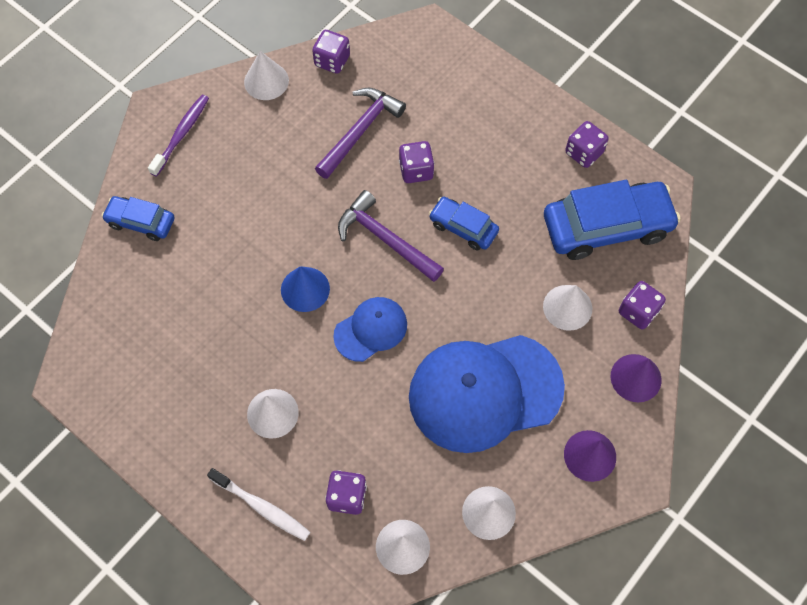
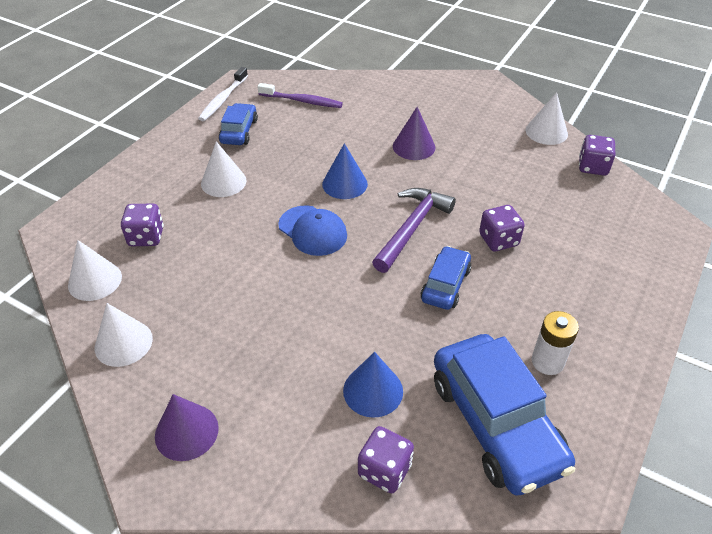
camera: 80 degrees right, 20 degrees down
(141, 222) = (381, 90): blue car -> blue car (239, 131)
(181, 134) = (469, 96): purple toothbrush -> purple toothbrush (302, 101)
(261, 507) = (139, 188): white toothbrush -> white toothbrush (223, 99)
(360, 131) = (525, 195): purple hammer -> none
(484, 392) = (257, 324): blue cap -> none
(556, 175) = (547, 362): none -> white battery
(567, 307) = (373, 390): white cone -> blue cone
(584, 153) = (592, 388): purple dice -> none
(636, 378) = (291, 475): purple cone -> purple cone (414, 146)

